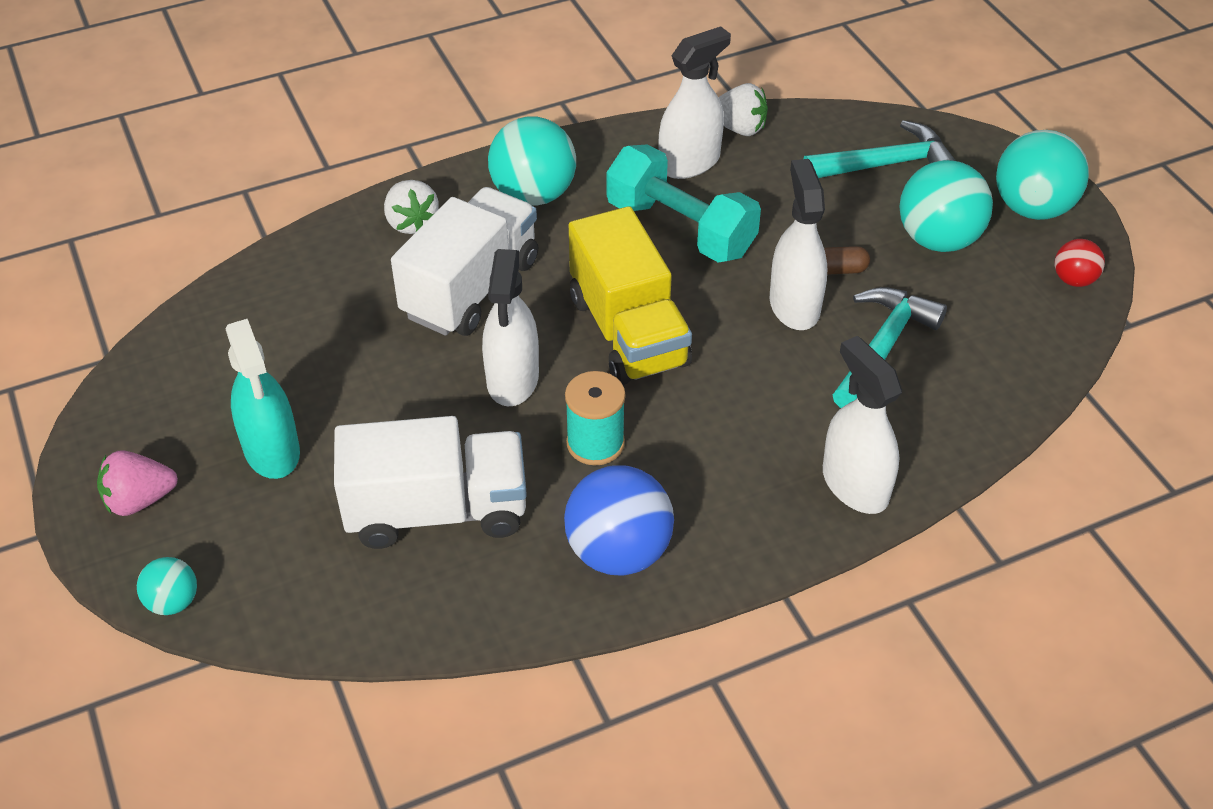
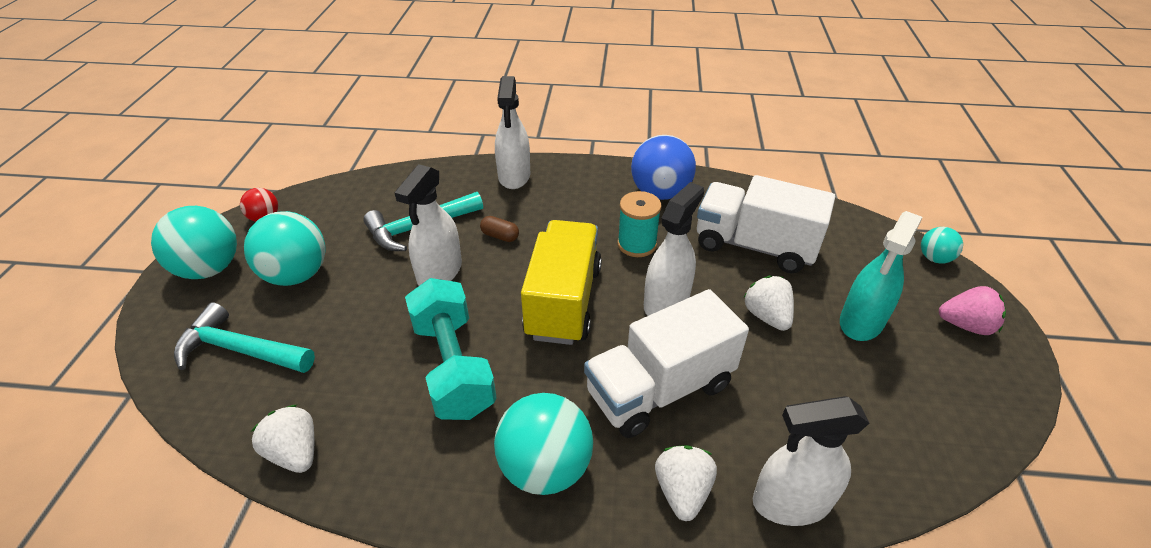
camera: 150 degrees left, 5 degrees down
(272, 450) = (861, 322): turquoise spray bottle -> turquoise spray bottle turned 150 degrees counterclockwise
(388, 411) = (767, 316): none -> white strawberry
(689, 162) = (379, 433): white spray bottle -> white spray bottle (791, 502)
(840, 270) = (383, 283): brown capsule -> brown capsule (500, 236)

